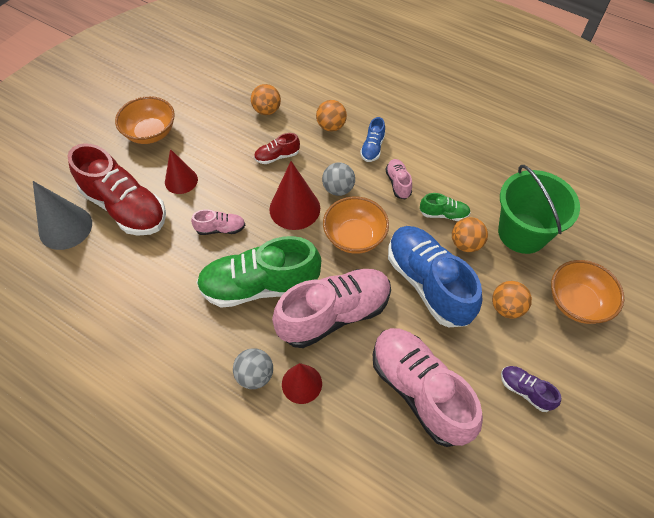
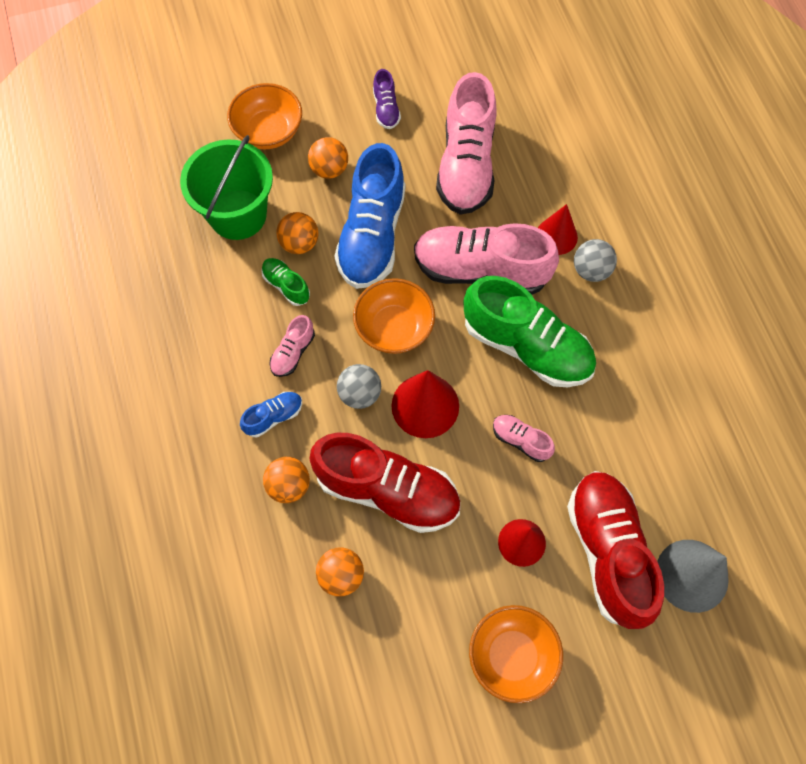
camera: 140 degrees left, 10 degrees up
(277, 156) = (387, 490): red shoe -> red shoe, size x2.23

